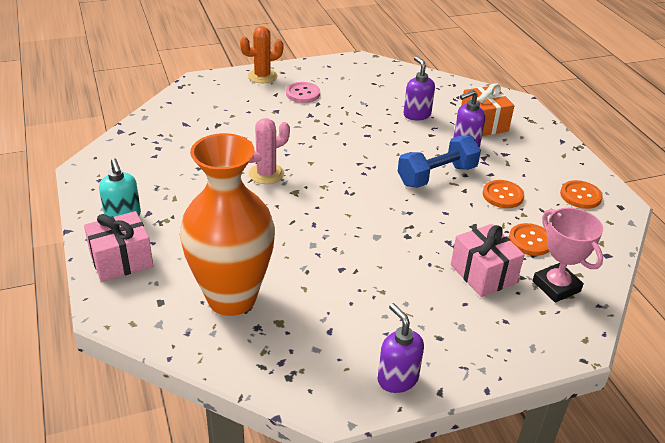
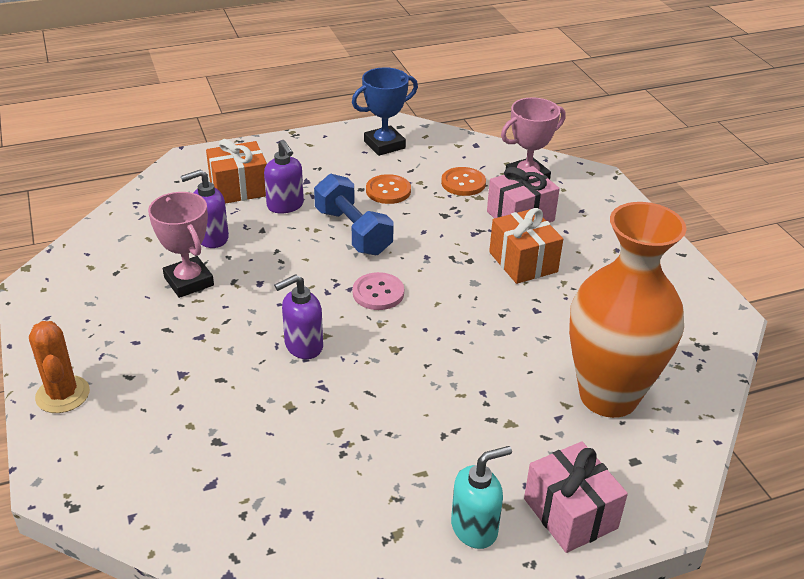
camera: 90 degrees left, 0 degrees up
(266, 174) = (356, 377): pink cactus -> none
(303, 93) = (133, 345): pink button -> pink button (378, 293)
(366, 108) = (189, 281): none -> pink trophy
(397, 379) = (678, 277): purple soap dispenser -> purple soap dispenser (303, 346)
(409, 268) = (523, 262): none -> orange gift
(580, 196) = (384, 145): orange button -> blue trophy

